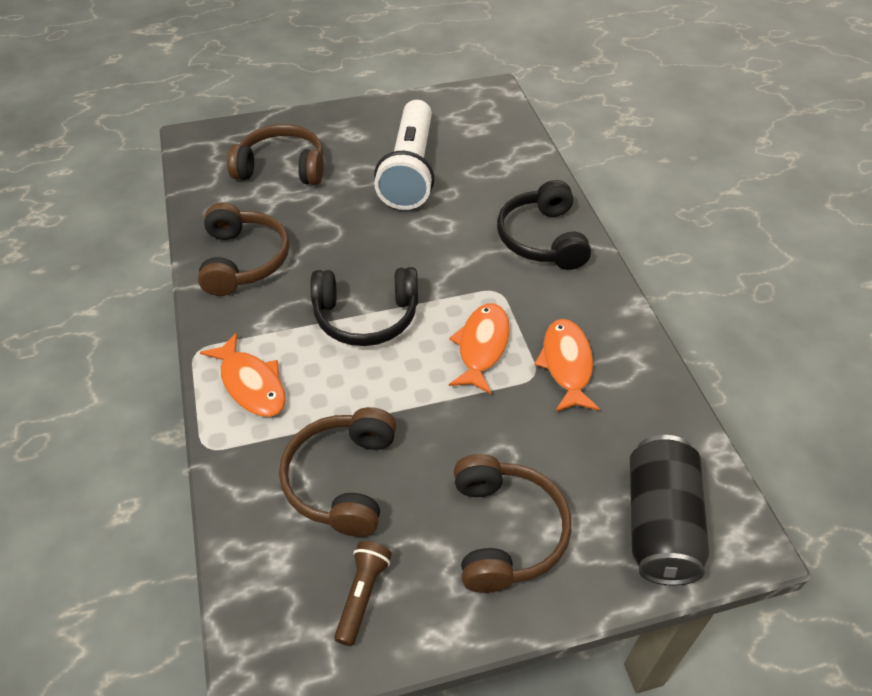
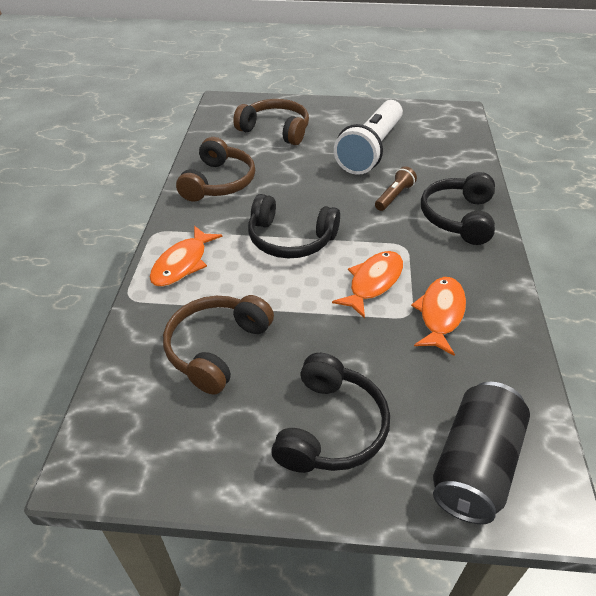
camera: 20 degrees right, 5 degrees down
(251, 384) = (182, 263): orange fish -> orange fish turned 45 degrees clockwise
(362, 595) = (190, 439): brown flashlight -> brown flashlight (394, 196)
(506, 531) = (331, 427): brown headphones -> black headphones

